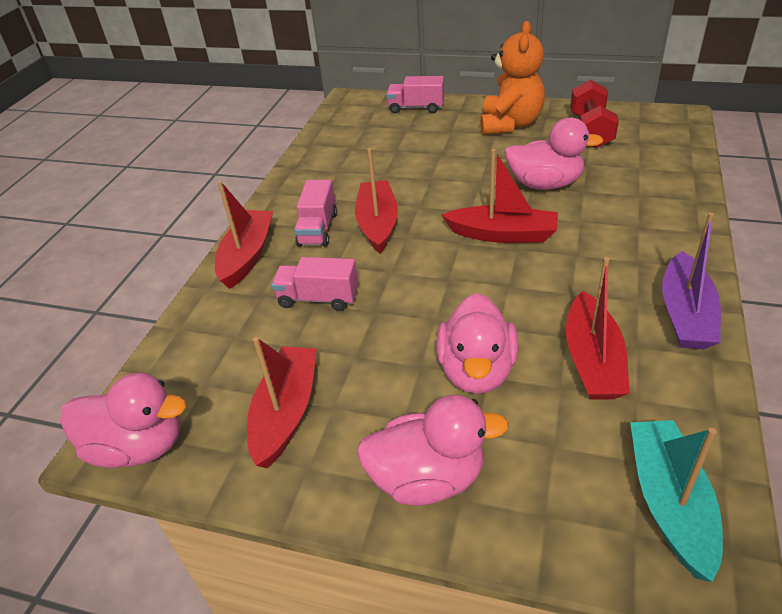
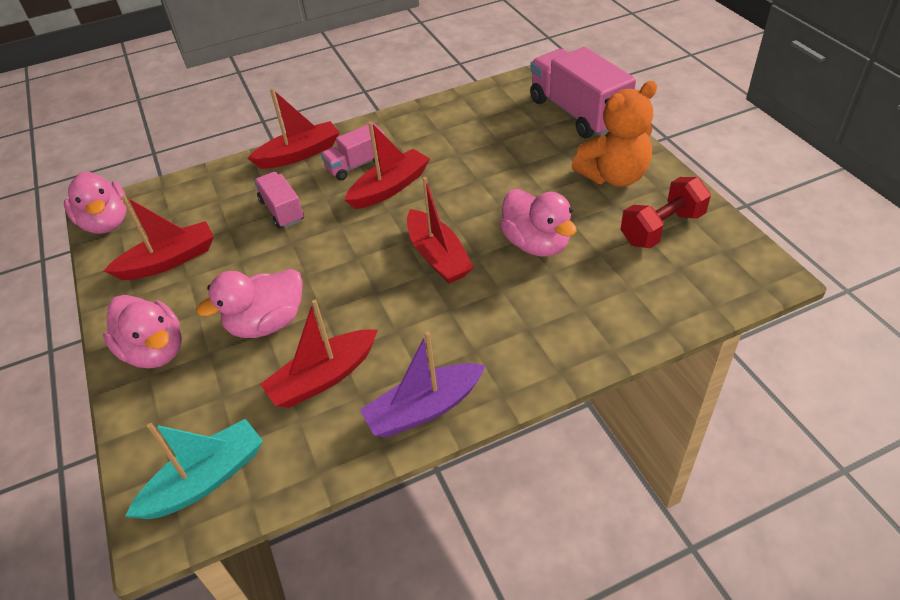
camera: 50 degrees right, 5 degrees up
(416, 108) = (577, 113): pink truck -> pink truck, size x1.86

